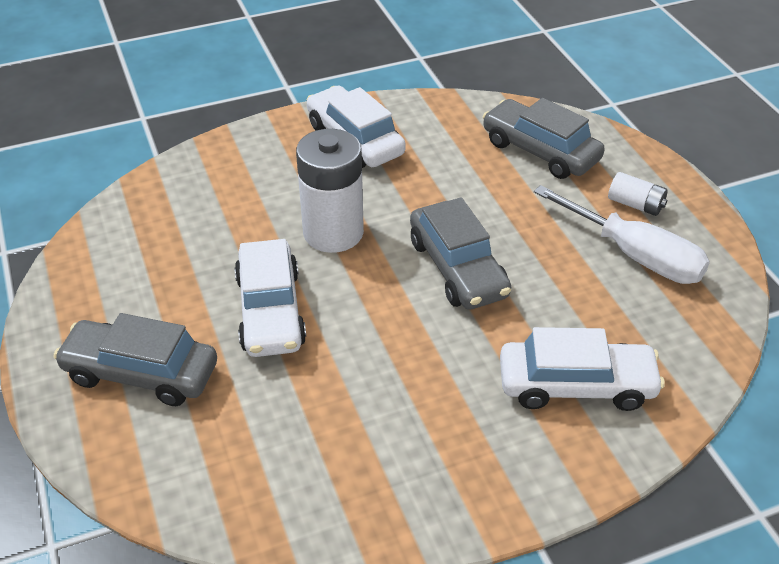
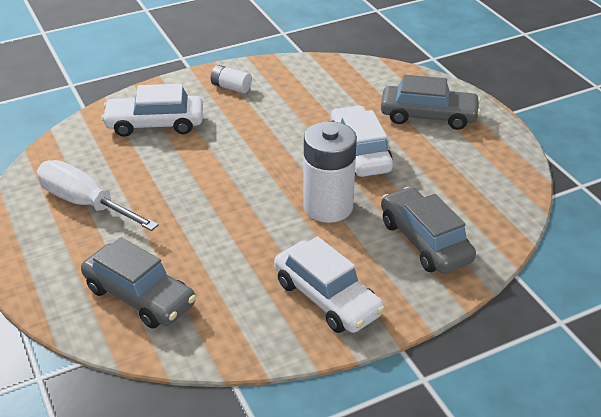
camera: 175 degrees right, 5 degrees down
(457, 268) = (227, 186): grey car -> grey car (425, 241)
(635, 204) = (66, 245): white battery -> white battery (231, 87)

